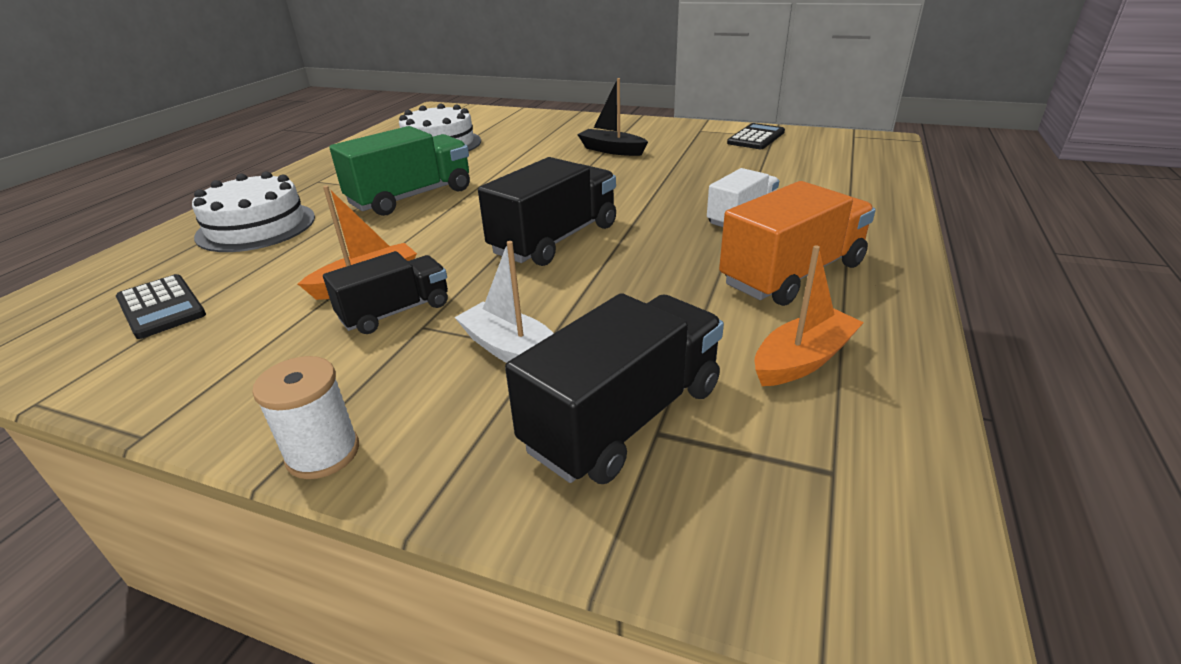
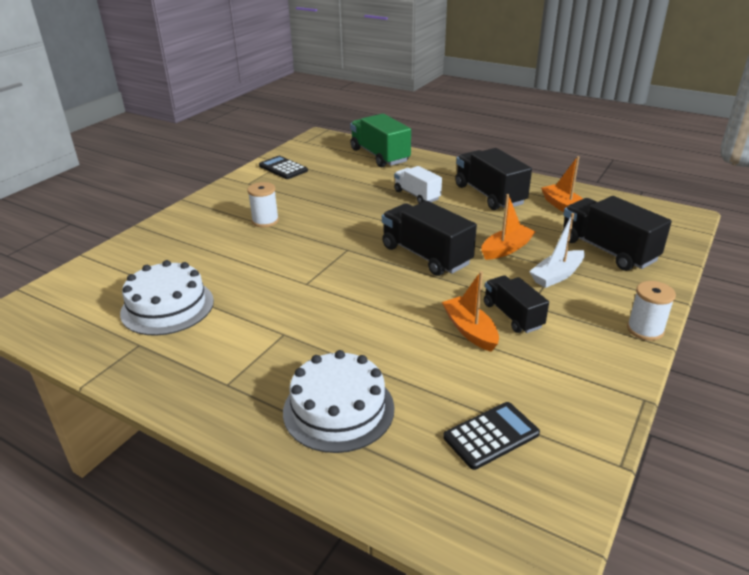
camera: 80 degrees left, 0 degrees up
(411, 197) = (313, 318): green truck -> green truck (379, 156)
(593, 299) = (506, 249): none -> orange boat
(612, 150) = (265, 221): black boat -> white spool
(792, 274) = (489, 195): orange truck -> black truck

